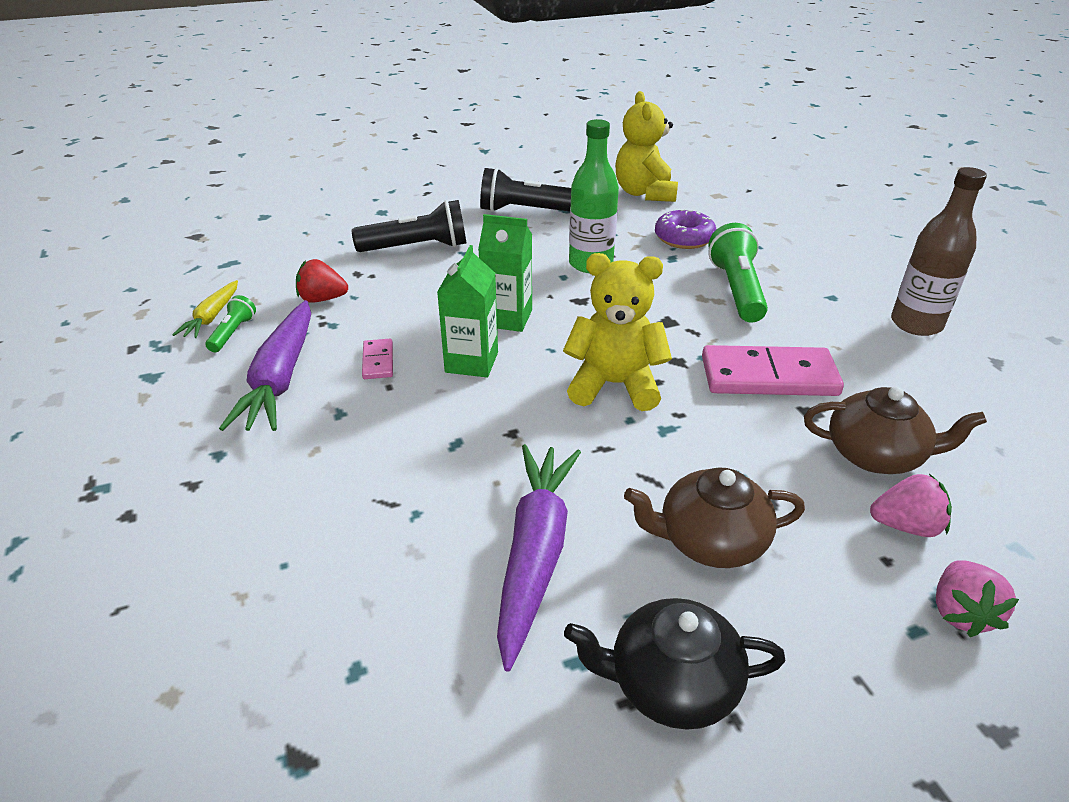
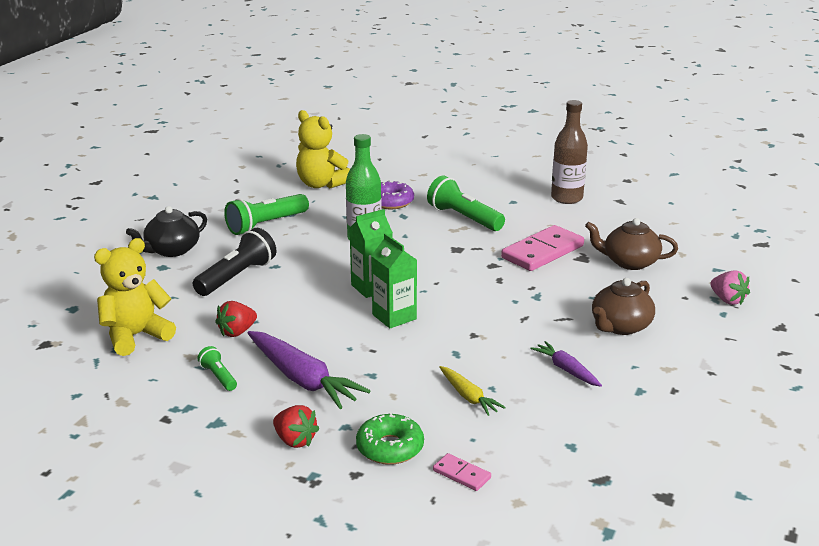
camera: 45 degrees left, 10 degrees down
(159, 438) = (295, 440): none -> red strawberry
(203, 510) = (390, 448): none -> green donut
(212, 316) = (182, 377): yellow carrot -> yellow carrot (468, 397)
(378, 361) = (342, 343): pink domino -> pink domino (461, 474)
(526, 211) = (266, 225): black flashlight -> green flashlight
(535, 554) = (566, 370): purple carrot -> purple carrot, size x0.55
(614, 385) = (483, 290): yellow teddy bear -> yellow teddy bear (136, 336)
(671, 684) = (678, 376): black teapot -> black teapot (172, 250)
(876, 455) = (629, 262): brown teapot -> brown teapot turned 135 degrees counterclockwise
(905, 526) = (674, 282): pink strawberry -> none

